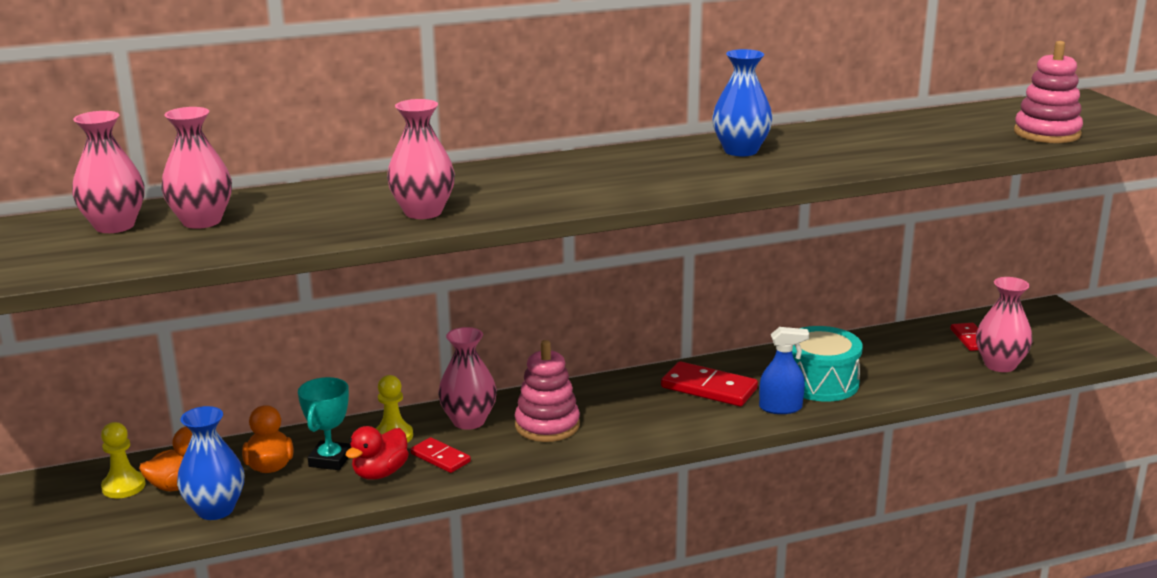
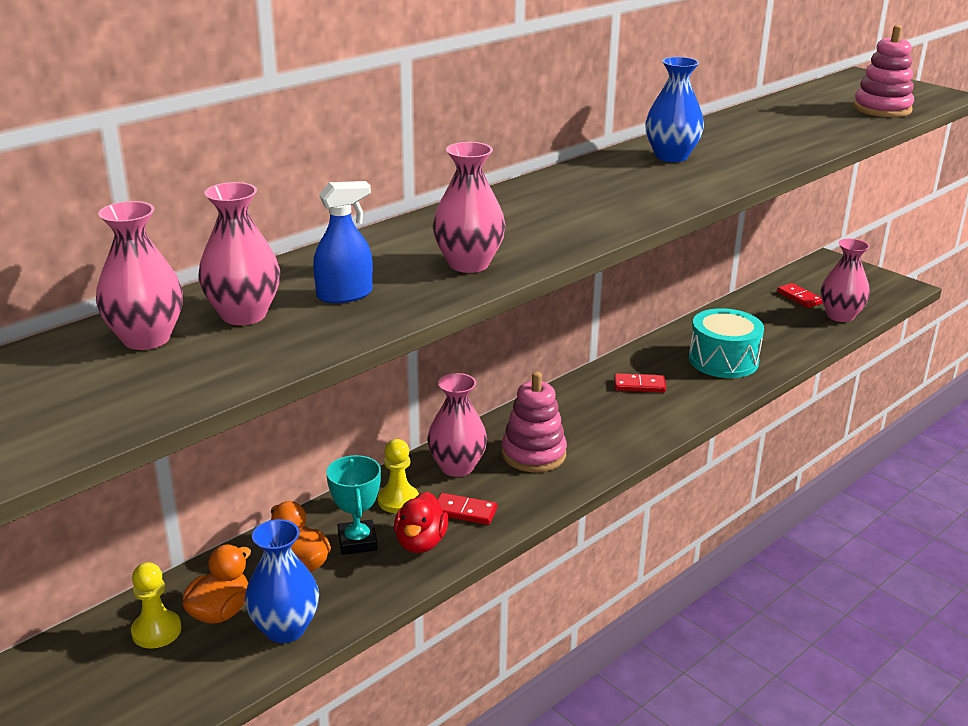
camera: 25 degrees left, 5 degrees up
(709, 388) = (639, 385): red domino -> red domino, size x0.61
(780, 408) = (713, 391): blue spray bottle -> blue spray bottle (344, 295)

